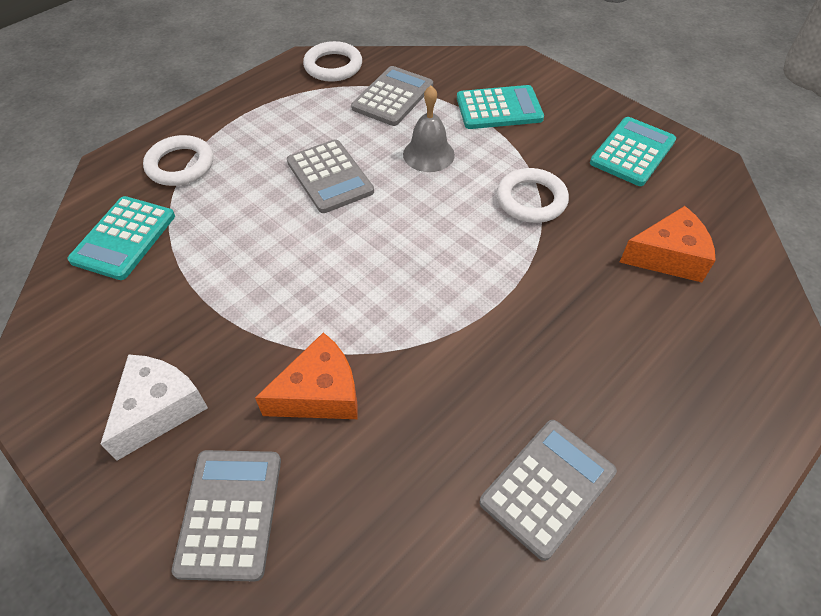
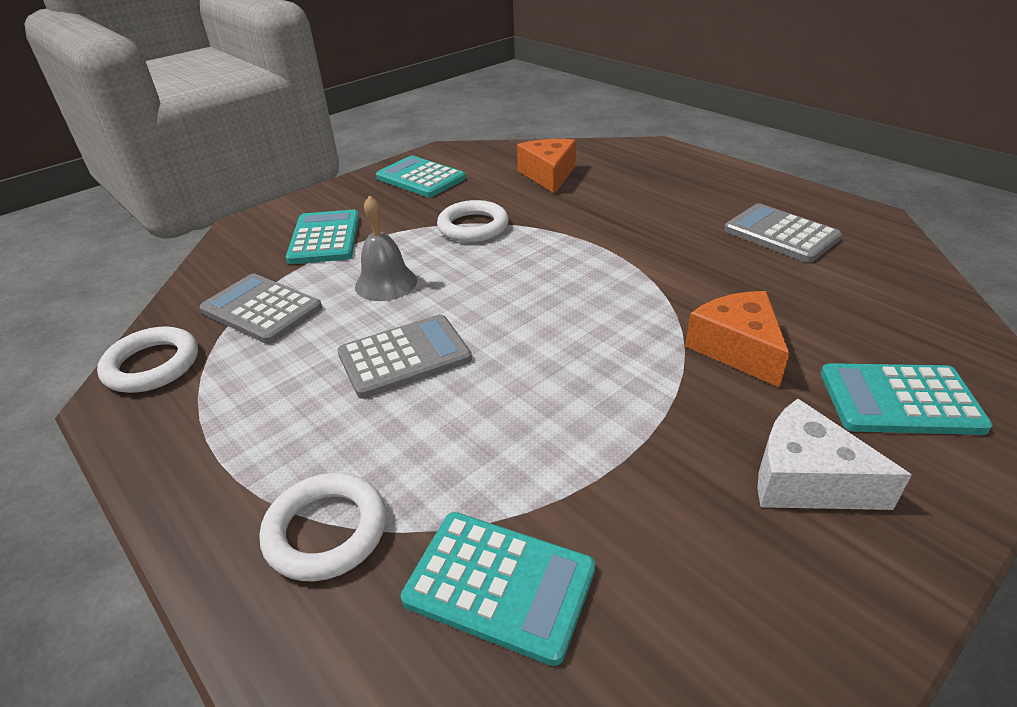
camera: 85 degrees left, 15 degrees down
(230, 513) = (899, 400): grey calculator -> turquoise calculator

